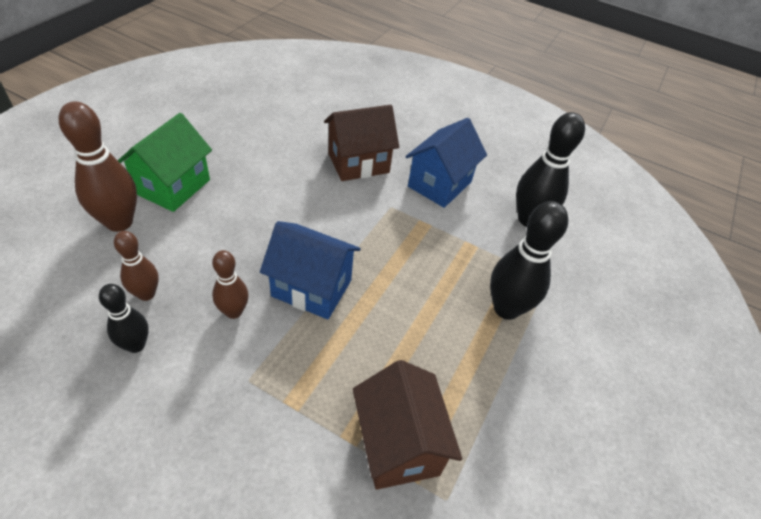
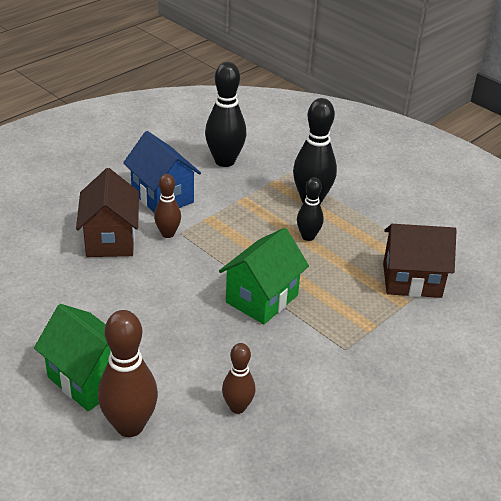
camera: 70 degrees left, 10 degrees down
(136, 345) = (295, 416): black bowling pin -> black bowling pin (308, 236)
(234, 312) = (274, 350): brown bowling pin -> brown bowling pin (168, 234)
(311, 288) = (262, 298): blue house -> green house

